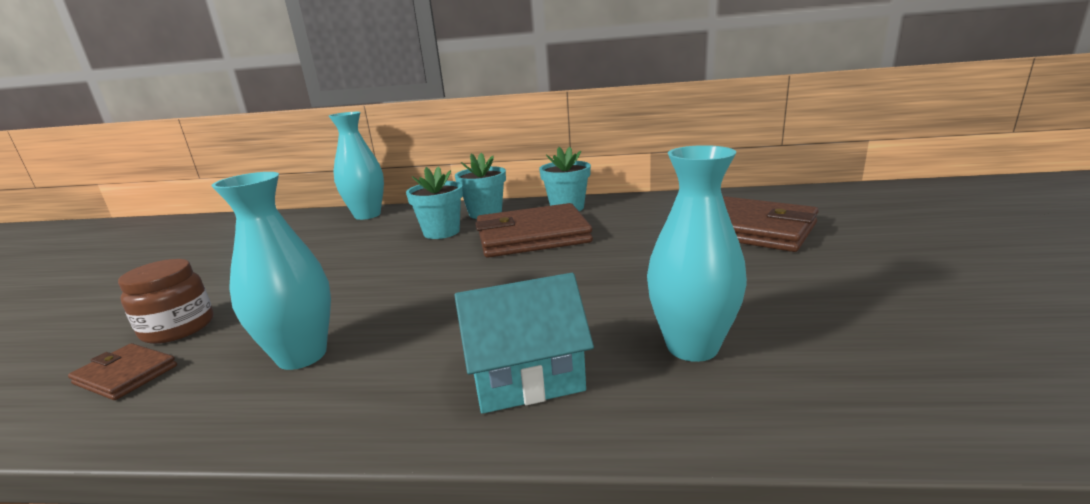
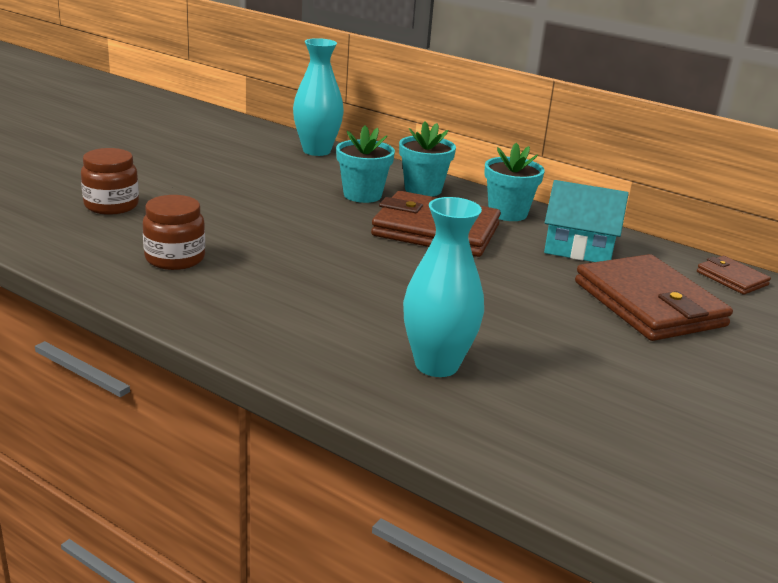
camera: 25 degrees right, 5 degrees up
(126, 375) = (67, 227): brown wallet -> brown wallet (732, 278)
(302, 355) = (175, 258): turquoise vase -> brown jar
(525, 375) = (301, 332): turquoise house -> turquoise house (579, 248)

